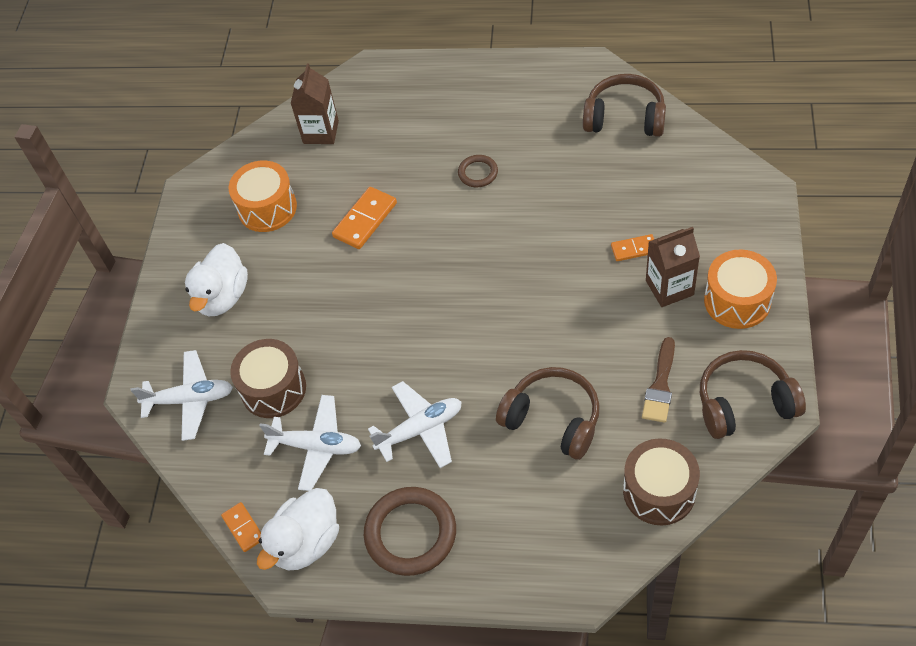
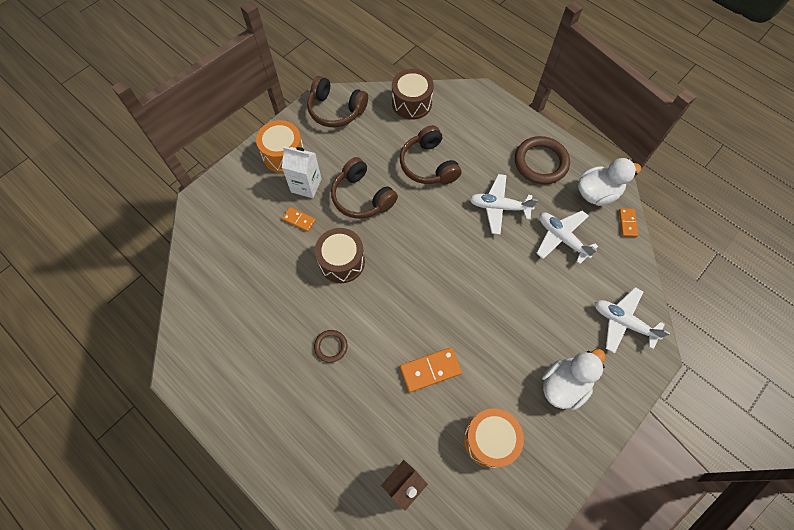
camera: 150 degrees left, 10 degrees up
(273, 389) = (566, 291): brown drum -> brown drum (342, 261)
(625, 117) = (206, 311): brown headphones -> brown headphones (362, 197)
(660, 385) = (363, 143): brown brush -> none
(669, 288) = (306, 185): brown carton -> white carton

